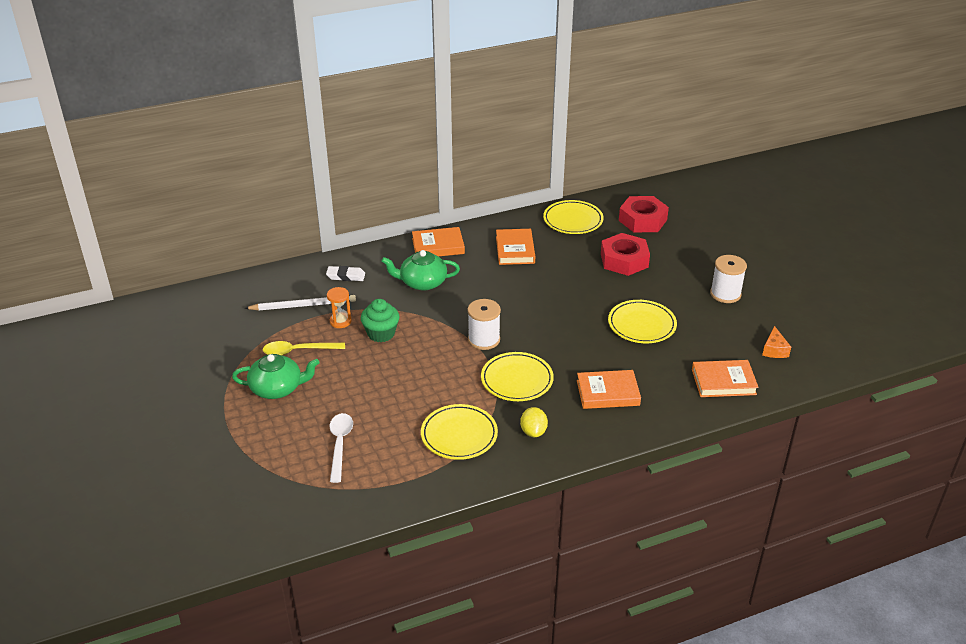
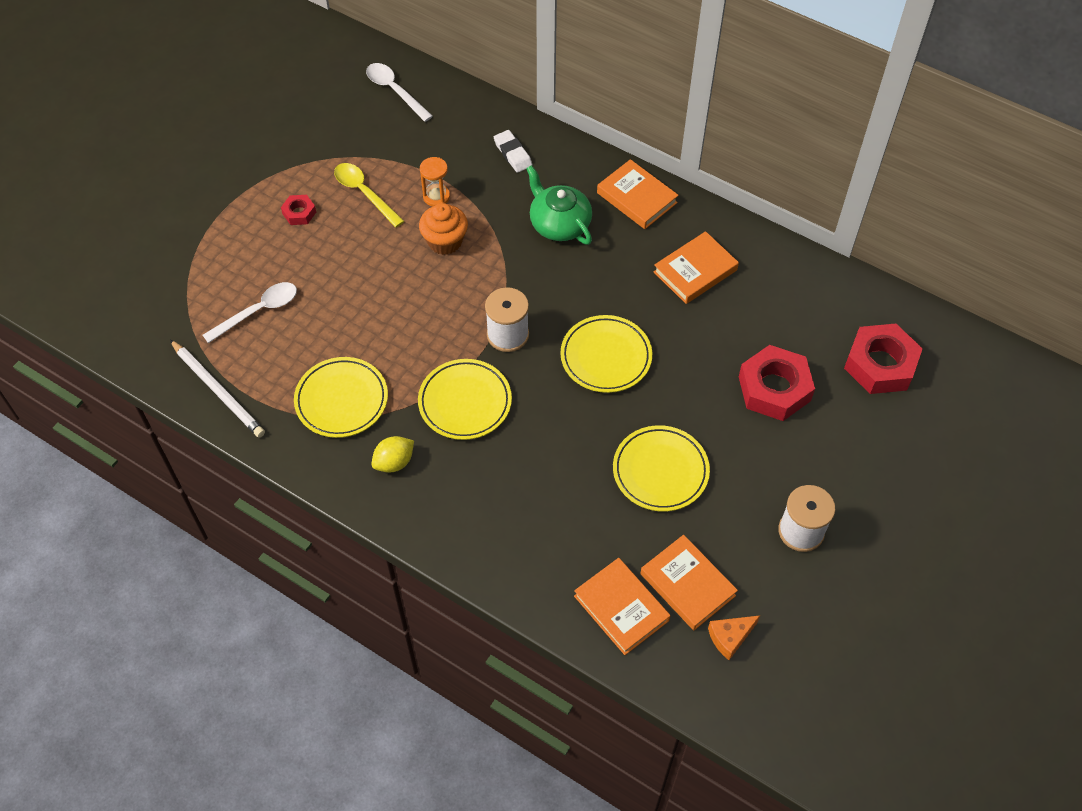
camera: 55 degrees right, 20 degrees up
(229, 301) = (395, 91): none -> white spoon
(277, 388) = (299, 213): green teapot -> red nut
(303, 305) = (436, 151): white pencil -> white pencil (218, 390)
(381, 333) = (445, 241): green cupcake -> orange cupcake
(573, 220) = (809, 293): yellow plate -> yellow plate (606, 357)
(608, 393) = (509, 499): orange book -> orange book (687, 585)

